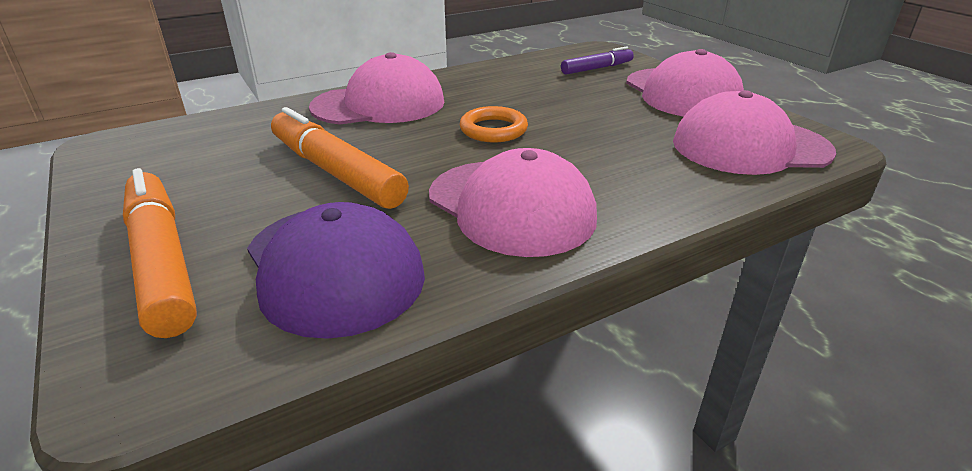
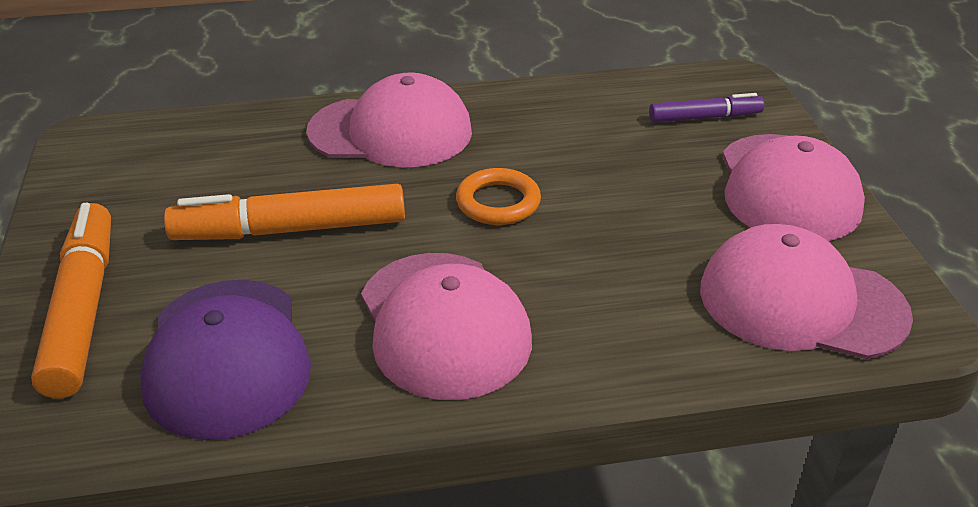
camera: 20 degrees right, 5 degrees up
(335, 172) = (290, 230): orange marker -> orange marker turned 75 degrees counterclockwise

